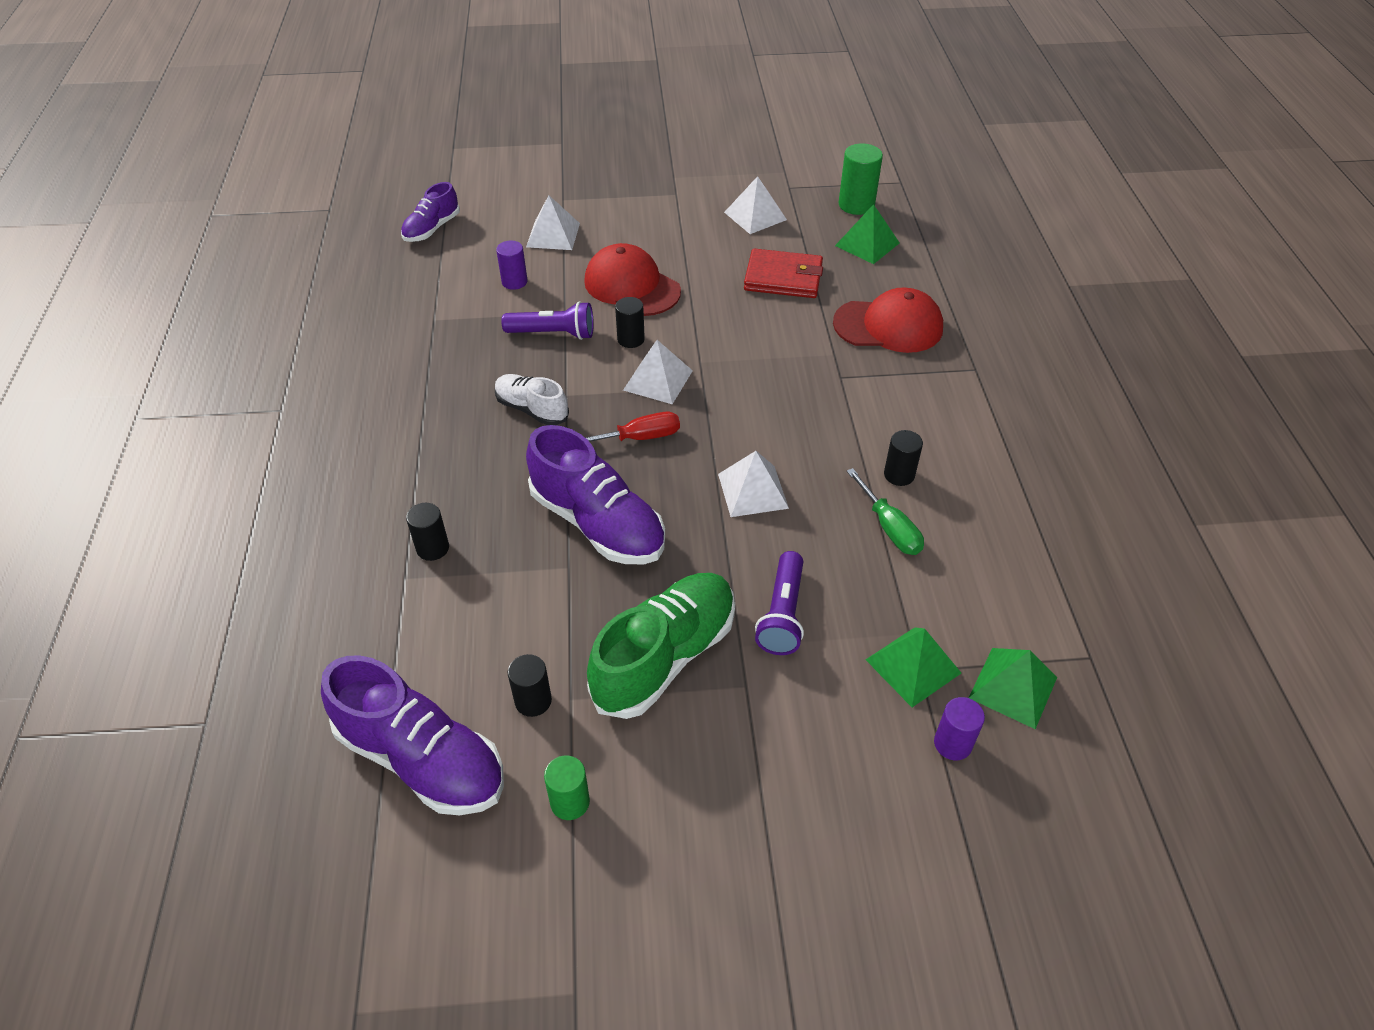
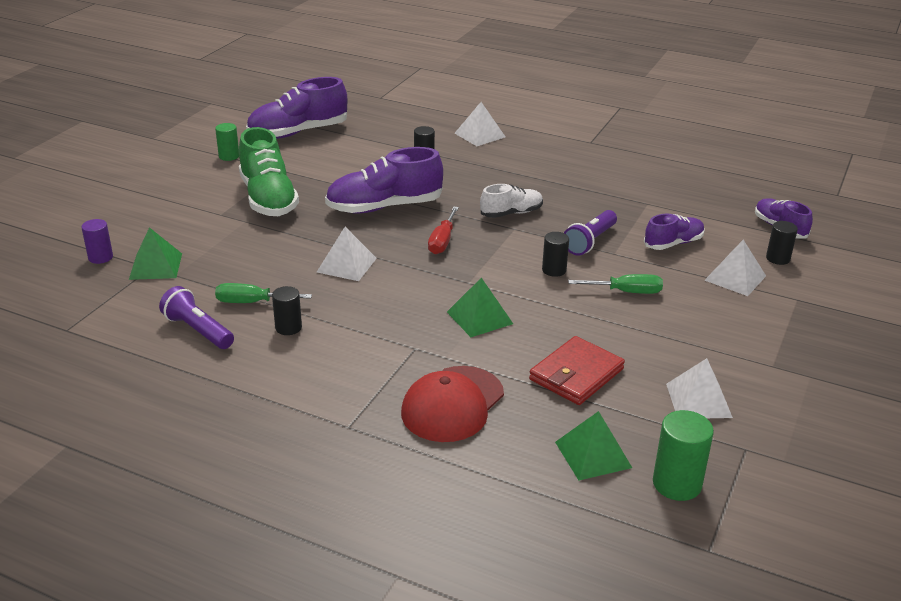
camera: 120 degrees right, 15 degrees down
(514, 282) = (673, 243): purple cylinder -> purple shoe
(533, 701) = (292, 161): black cylinder -> black cylinder (778, 258)
(632, 286) = (626, 292): red cap -> green screwdriver
(658, 380) = (495, 266): white pyramid -> white pyramid (480, 135)
(782, 614) = (245, 240): purple flashlight -> purple flashlight (198, 330)
(1013, 687) = (95, 292): green pyramid -> green pyramid (479, 317)

